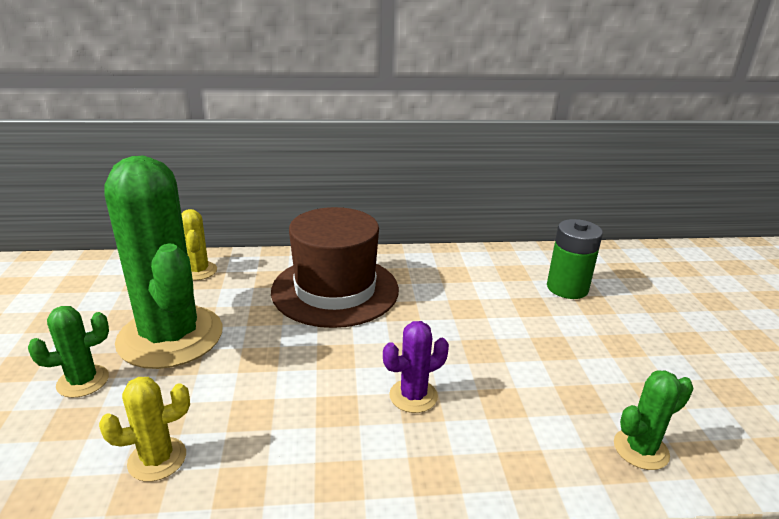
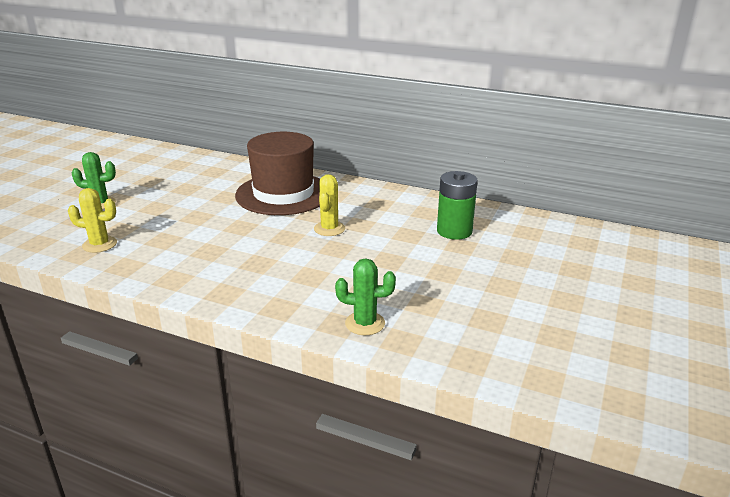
camera: 30 degrees right, 0 degrees up
(170, 337) = (162, 195): green cactus -> none
(198, 271) = (214, 165): yellow cactus -> yellow cactus (329, 229)
(413, 396) = (259, 257): purple cactus -> none

